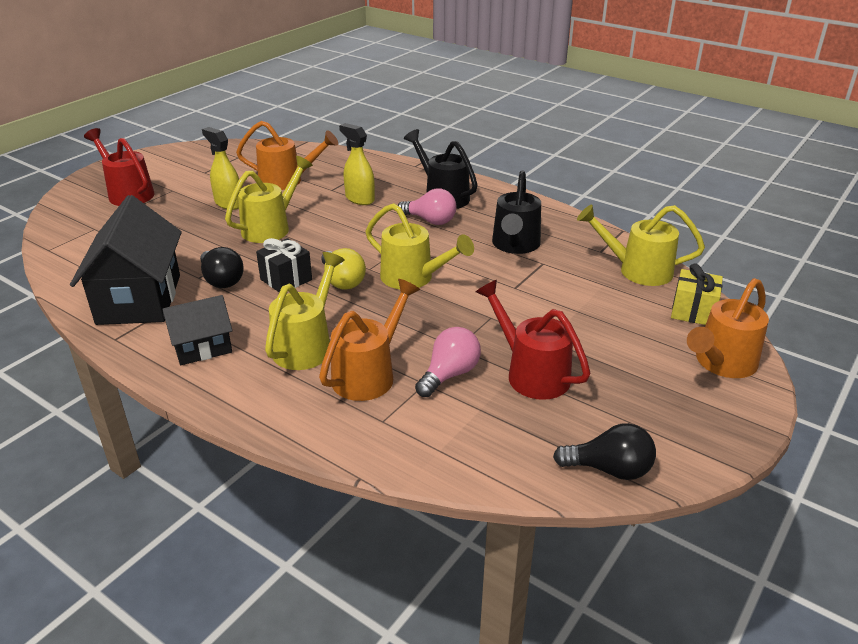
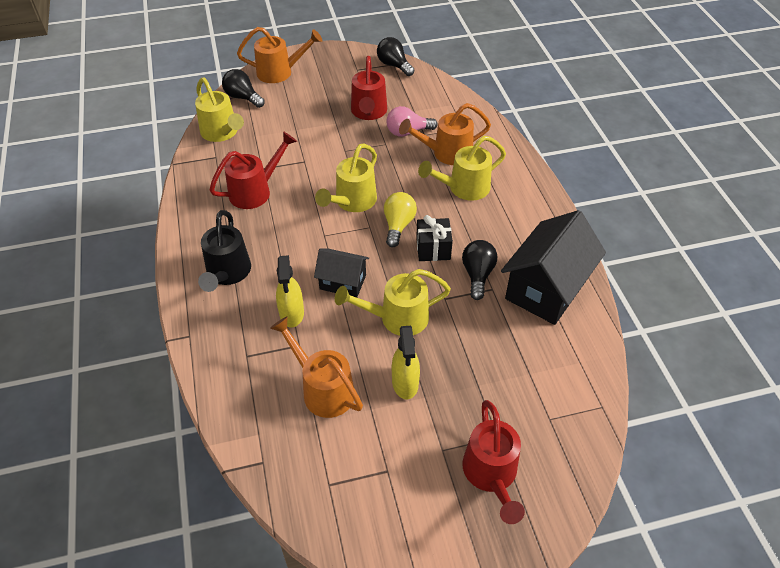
camera: 140 degrees left, 15 degrees up
(202, 348) = (525, 220): black house -> black house (343, 282)
(413, 278) = (352, 202): yellow watering can -> yellow watering can turned 135 degrees counterclockwise
(430, 221) = (274, 250): pink light bulb -> none
(515, 245) = (255, 191): black watering can -> red watering can
(693, 311) = (243, 97): yellow gift -> black light bulb

